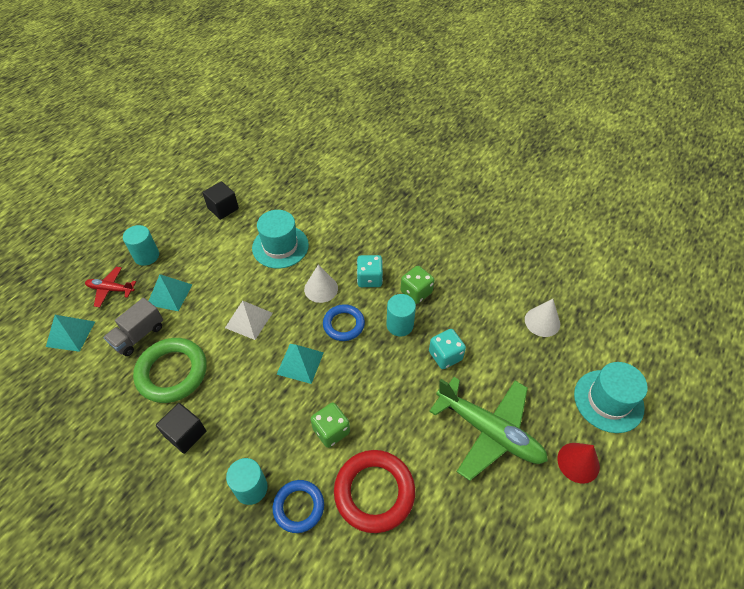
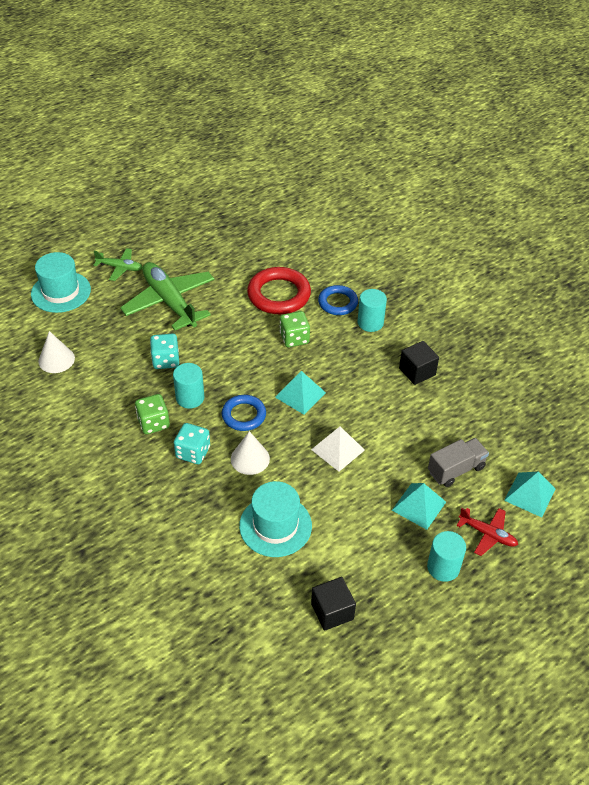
camera: 160 degrees left, 5 degrees down
(172, 372) = (424, 423): green ring -> none
(578, 462) = (120, 268): red cone -> green plane

